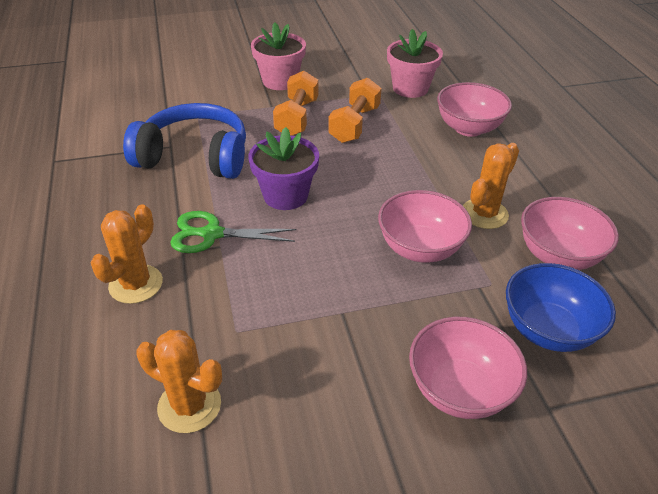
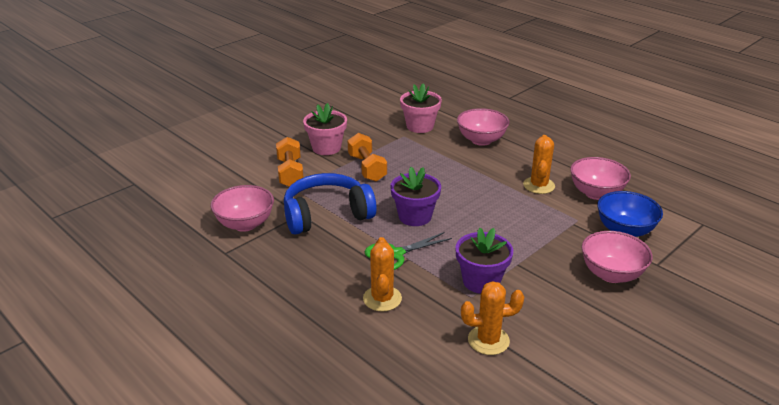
camera: 30 degrees left, 10 degrees down
(271, 315) = (481, 281): none -> purple flower pot
(354, 124) = (409, 160): orange dumbbell -> orange dumbbell (290, 173)
(420, 248) = (523, 216): pink bowl -> pink bowl (245, 224)

